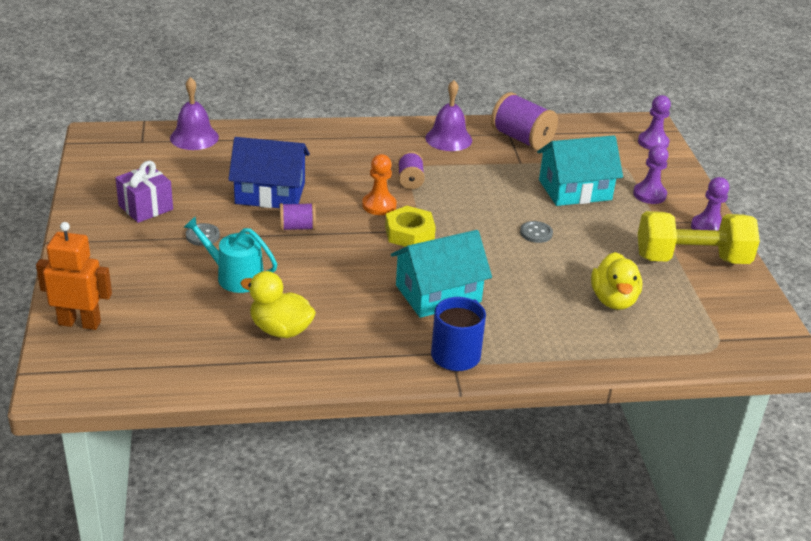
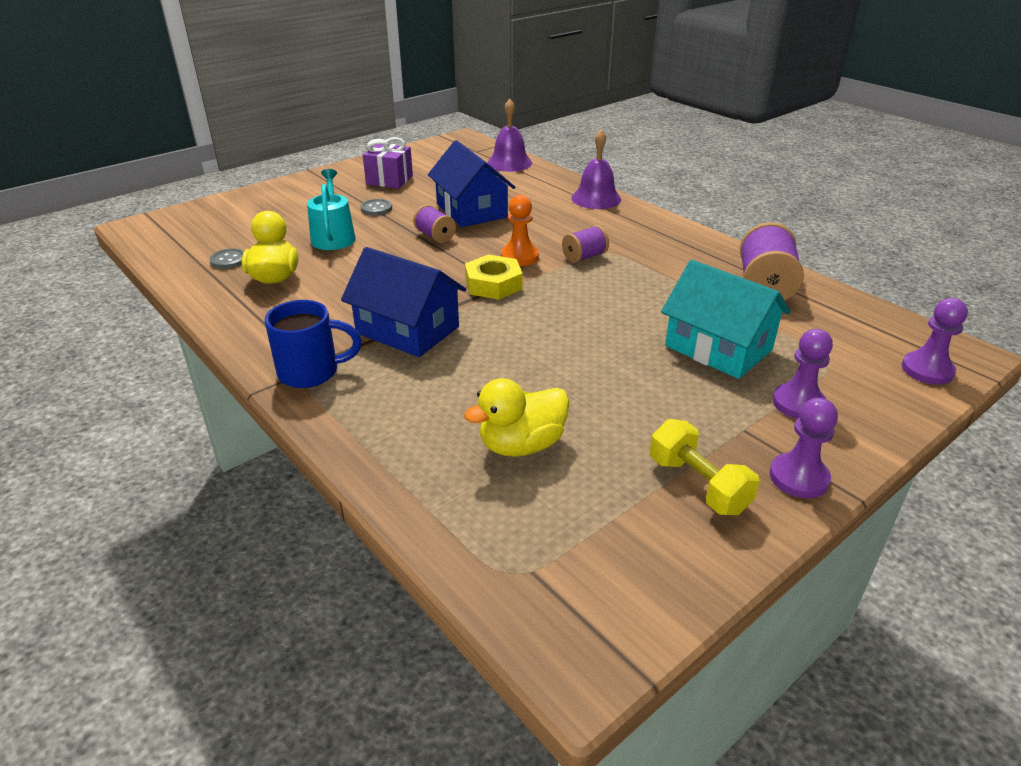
camera: 60 degrees right, 0 degrees up
(79, 323) = (218, 209): orange robot -> none
(438, 293) = (407, 330): turquoise house -> blue house
(448, 139) = (691, 251): purple bell -> purple bell (596, 198)
(536, 233) = (591, 350): grey button -> grey button (229, 260)
(691, 259) = (698, 485): yellow dumbbell -> yellow dumbbell, size x0.60

